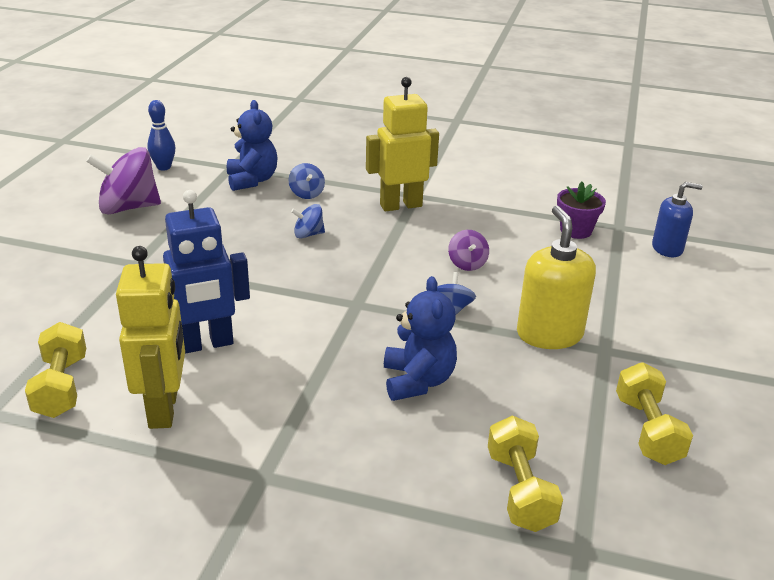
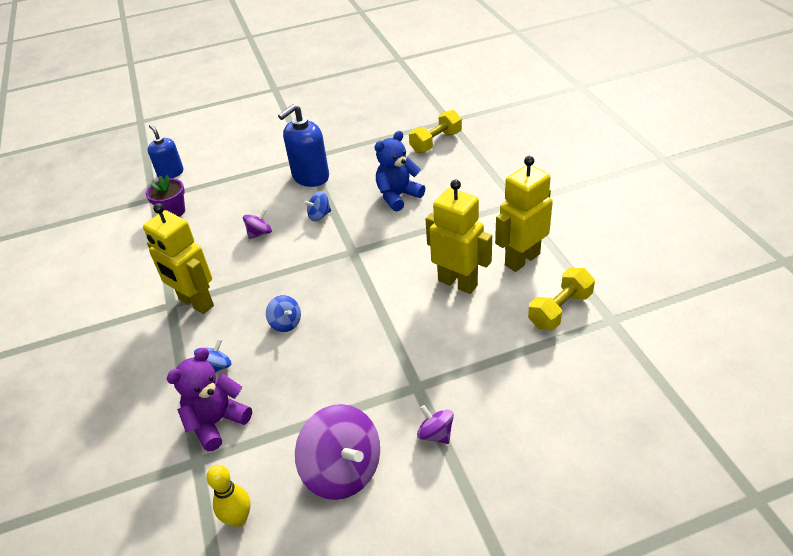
camera: 120 degrees left, 10 degrees up
(83, 251) = (436, 434): none -> purple spinning top
(164, 167) = (238, 518): blue bowling pin -> yellow bowling pin
(206, 344) = (458, 283): blue robot -> yellow robot
(252, 180) = (217, 422): blue teddy bear -> purple teddy bear
(549, 334) = (310, 177): yellow soap dispenser -> blue soap dispenser
(647, 430) = (359, 129): yellow dumbbell -> none

